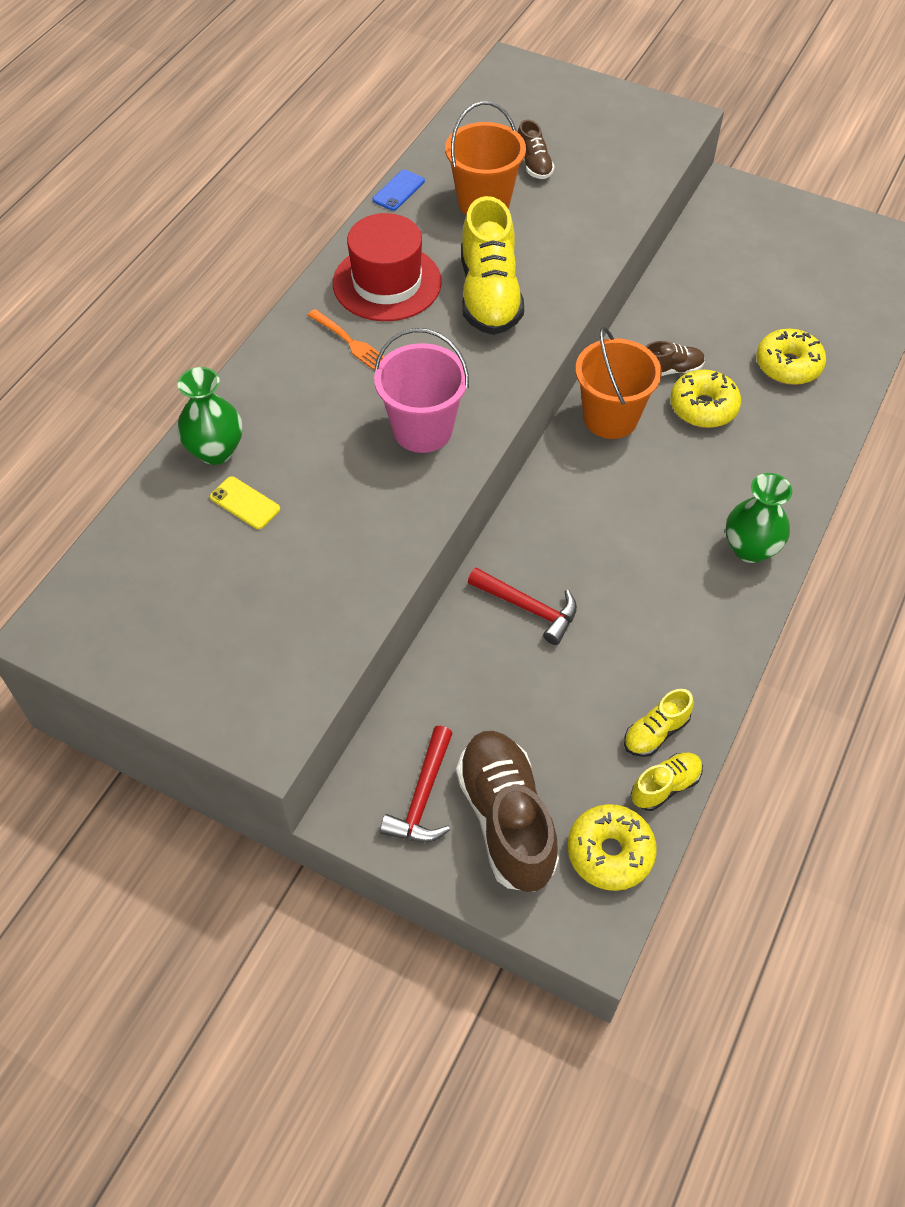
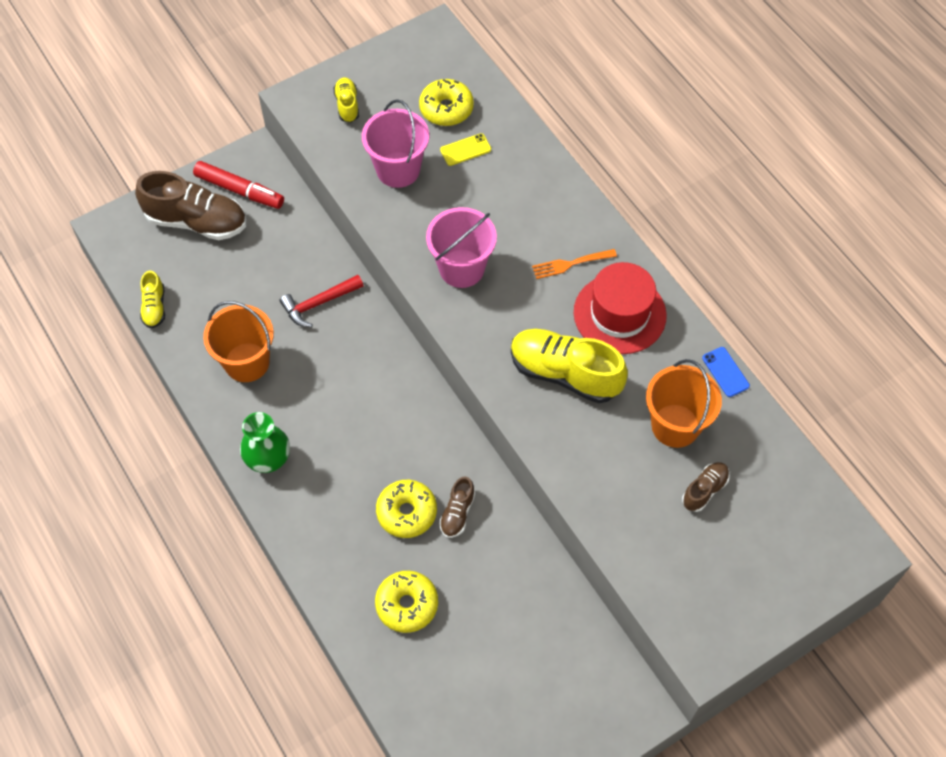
camera: 120 degrees right, 5 degrees up
(215, 451) = (519, 151): green vase -> none
(319, 556) = (398, 169): none -> pink bucket
(423, 796) = (239, 190): red hammer -> red marker
(533, 165) = (704, 490): brown shoe -> brown shoe turned 120 degrees clockwise
(610, 418) = (438, 442): orange bucket -> orange bucket (247, 362)
(610, 852) = (141, 259): yellow donut -> yellow donut (446, 109)
(655, 732) = (188, 322): yellow shoe -> yellow shoe (347, 105)

